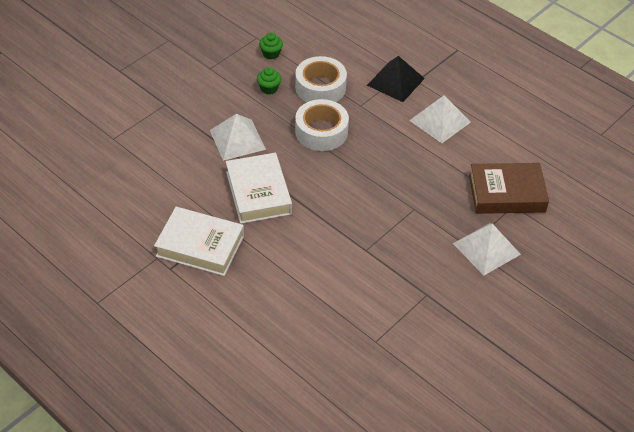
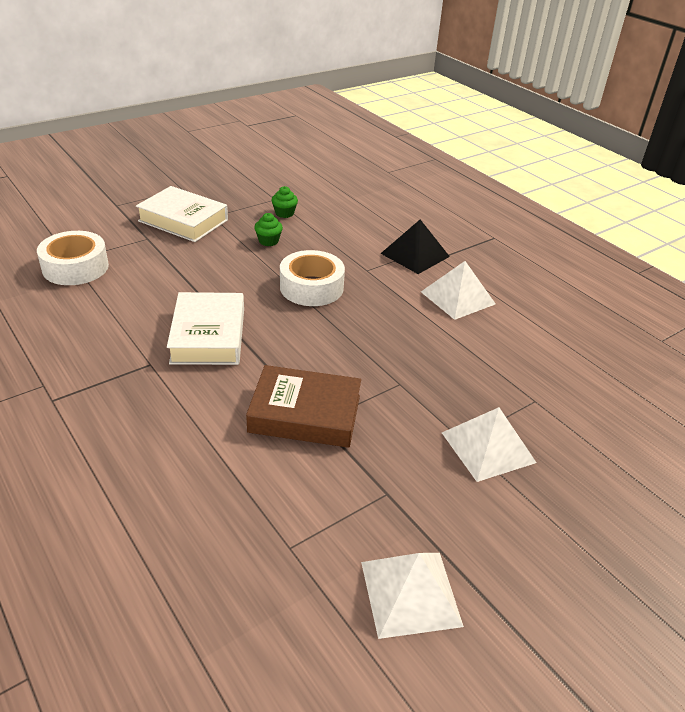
camera: 10 degrees right, 10 degrees down
(200, 246) = (105, 381): white book -> white book (183, 220)
(237, 139) = (210, 280): white pyramid -> white pyramid (410, 593)
(320, 87) = (327, 248): white tape -> white tape (75, 267)
(506, 193) = (528, 385): brown book -> brown book (305, 413)

